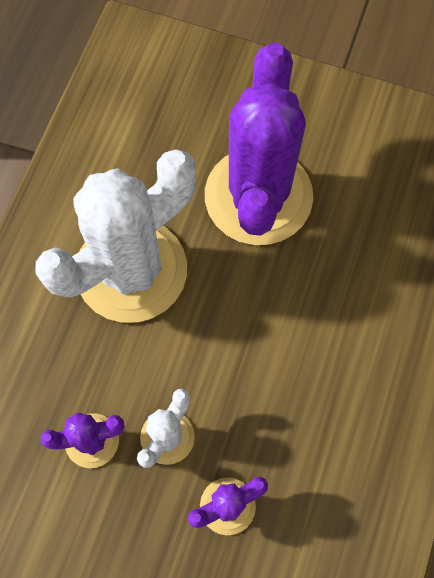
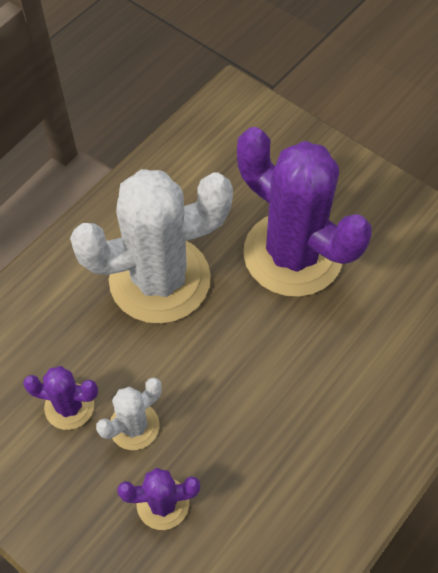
camera: 20 degrees right, 10 degrees down
(258, 196) = (293, 254): purple cactus -> purple cactus turned 75 degrees counterclockwise

